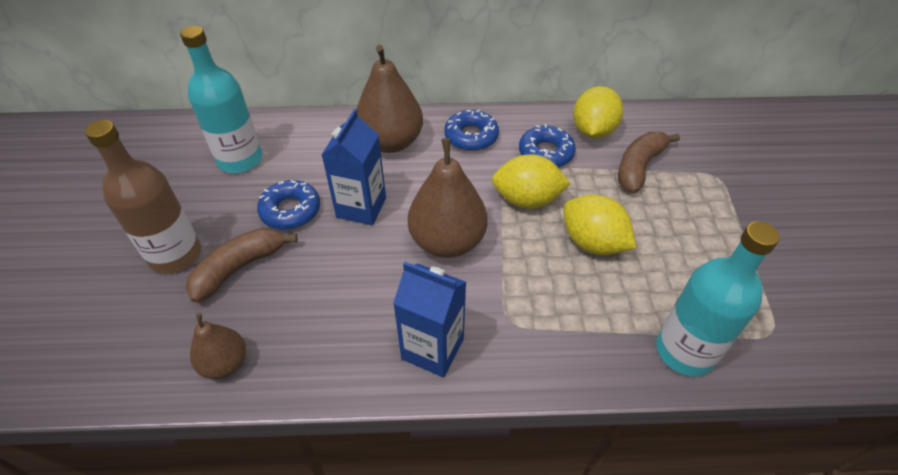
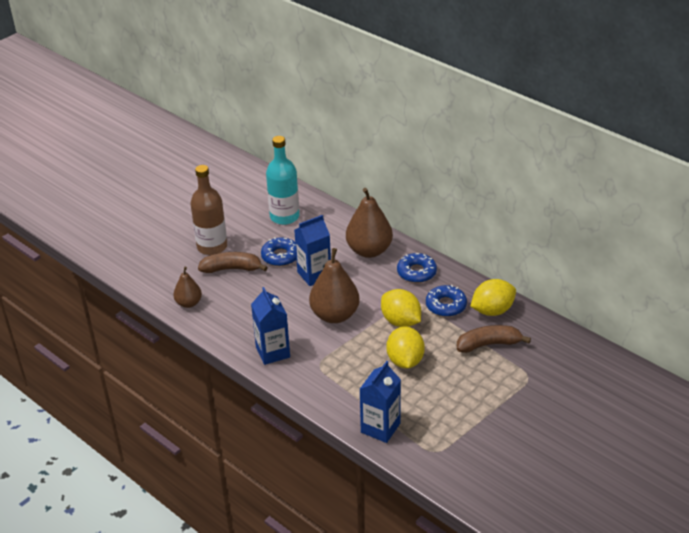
camera: 45 degrees right, 10 degrees down
(684, 351) = (380, 428): turquoise bottle -> blue carton

